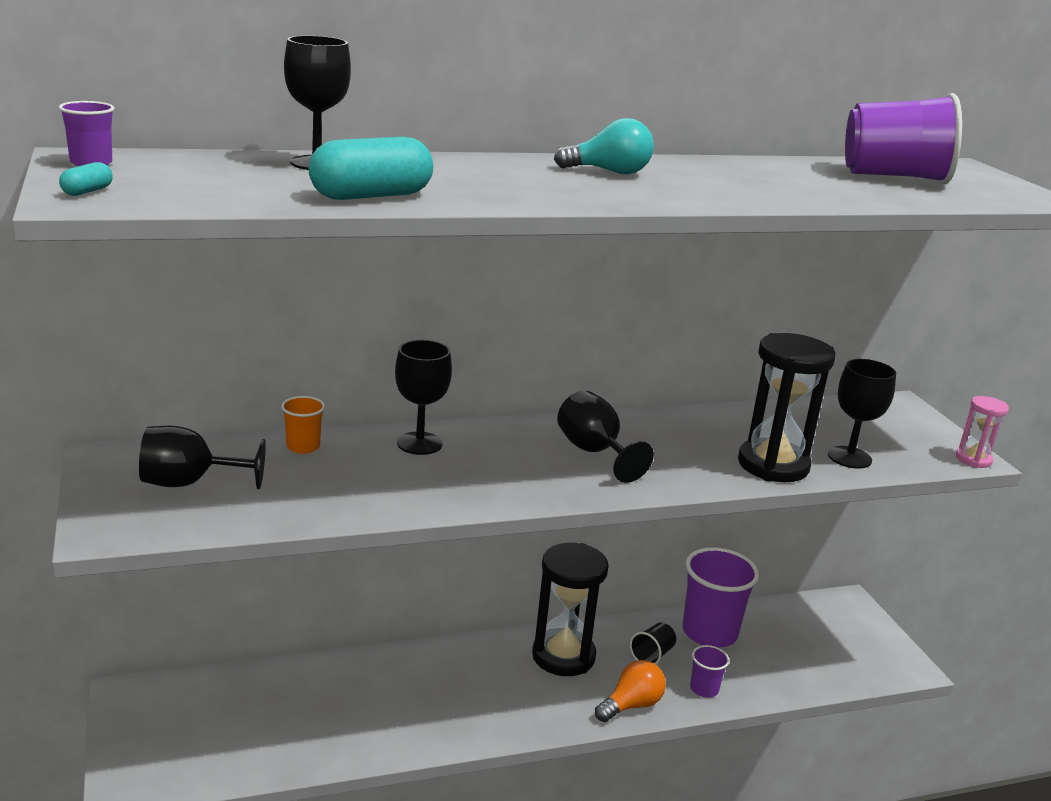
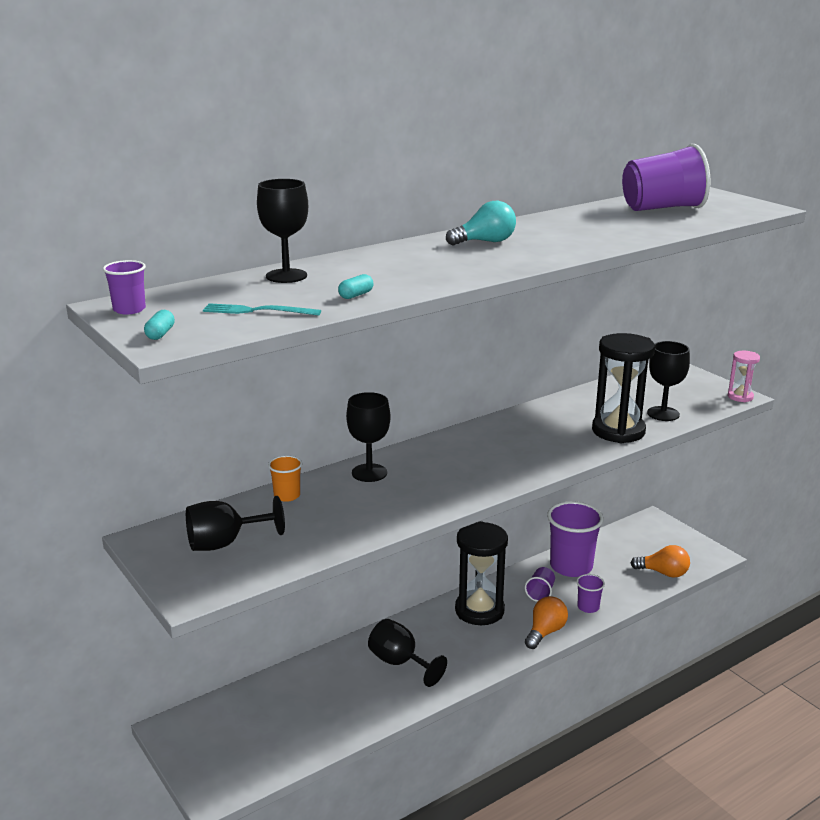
camera: 15 degrees left, 0 degrees up
(231, 190) = (257, 311): none -> turquoise fork
(371, 196) = (356, 295): turquoise capsule -> turquoise capsule, size x0.44
(594, 452) = (495, 450): black goblet -> black goblet (400, 663)
(652, 655) = (540, 593): black cup -> purple cup
(828, 672) = (663, 573): none -> orange light bulb

